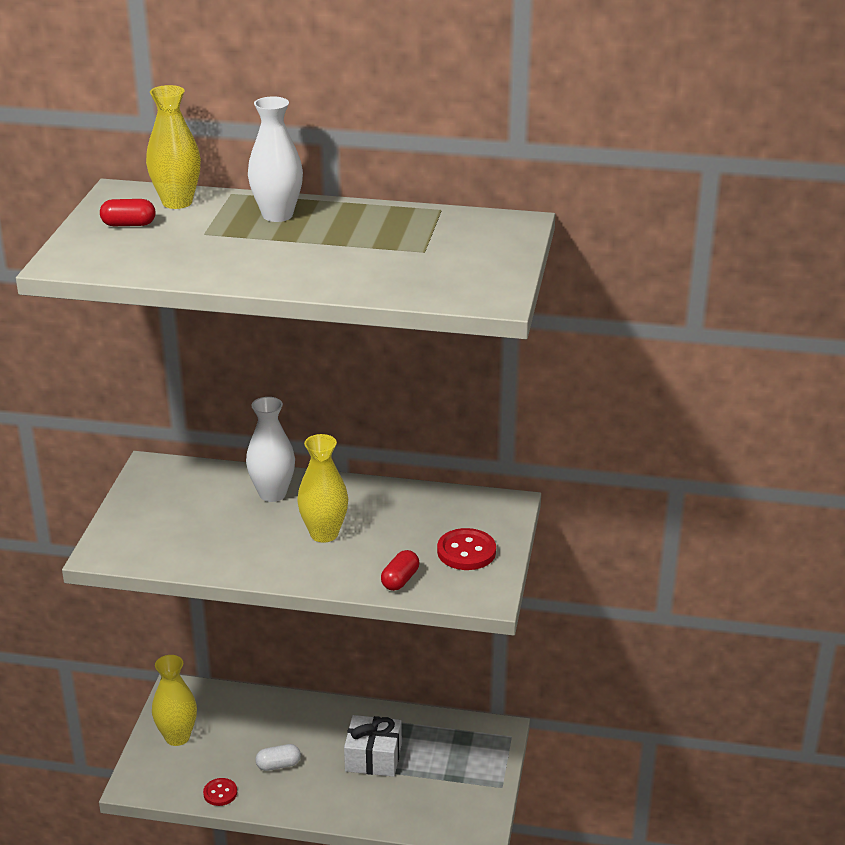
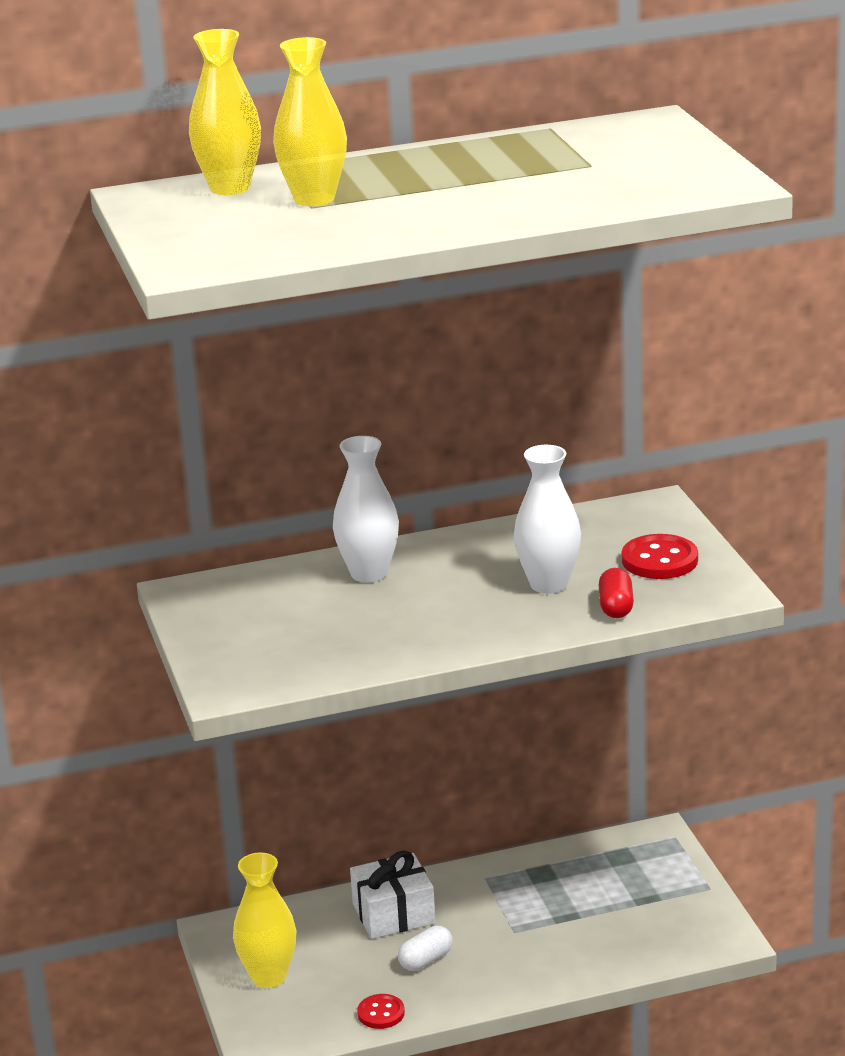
camera: 25 degrees left, 5 degrees down
(129, 224) = (205, 219): red capsule -> none
(277, 215) = (371, 172): white vase -> white vase (548, 584)
(324, 534) = (477, 592): yellow vase -> yellow vase (314, 199)
(373, 757) = (534, 912): white gift -> white gift (393, 914)

